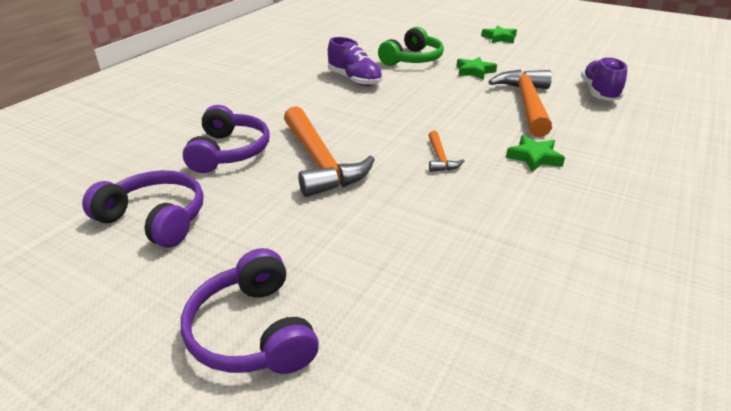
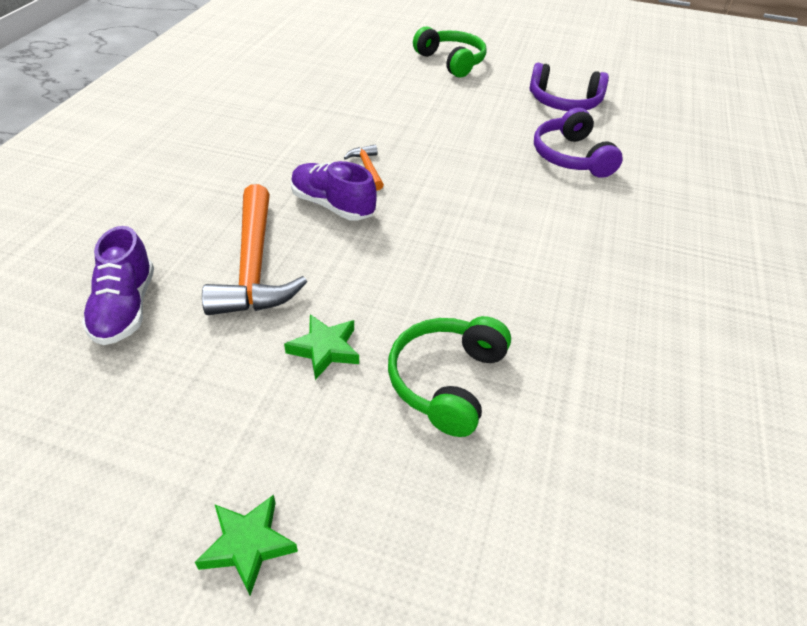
camera: 165 degrees right, 10 degrees up
(252, 331) = (451, 61): purple headphones -> green headphones
(319, 162) = (480, 154): orange hammer -> none
(354, 80) = (519, 294): purple shoe -> purple shoe (332, 205)
(534, 157) = (271, 177): green star -> none

